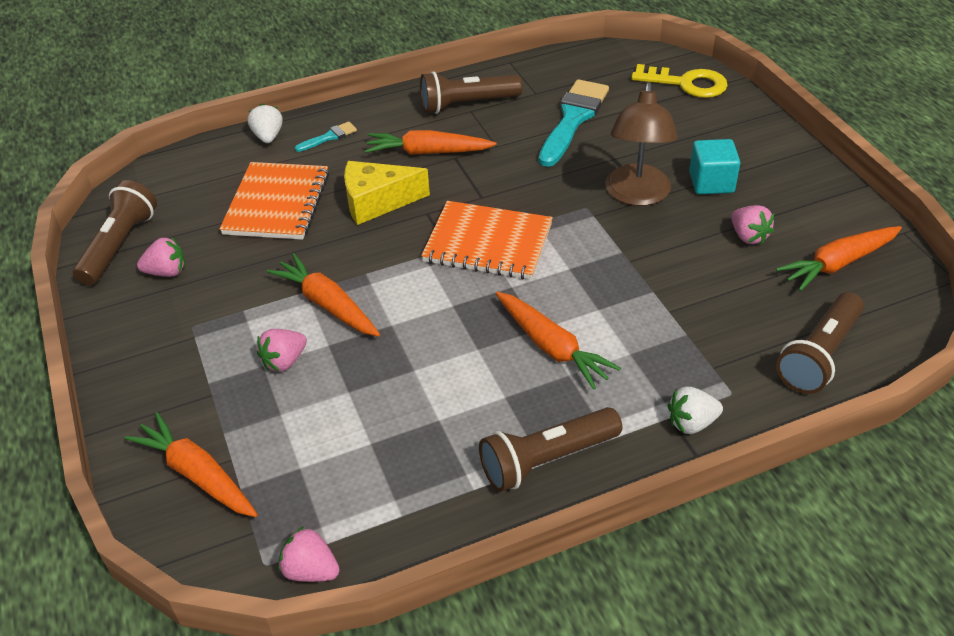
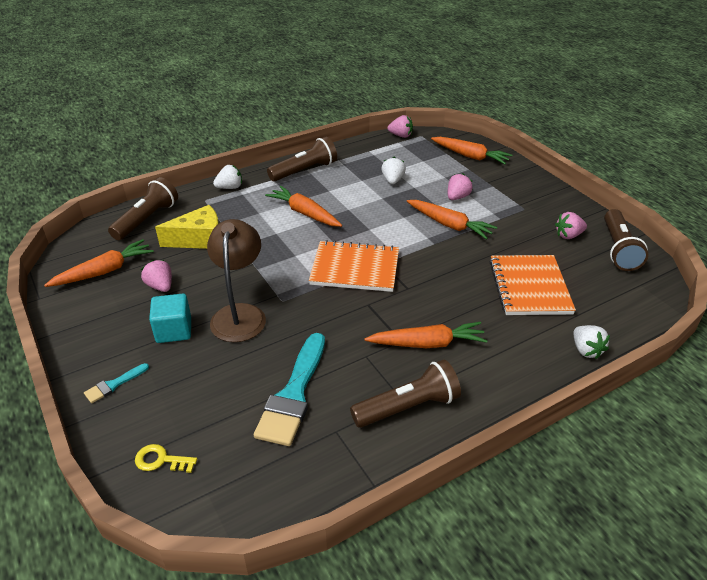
camera: 170 degrees right, 5 degrees down
(329, 137) = (528, 354): turquoise brush -> turquoise brush (114, 384)
(377, 202) = (451, 293): yellow cheese -> yellow cheese (199, 239)
(381, 414) = (392, 180): none -> white strawberry
(686, 83) = (161, 460): yellow key -> yellow key, size x0.56

